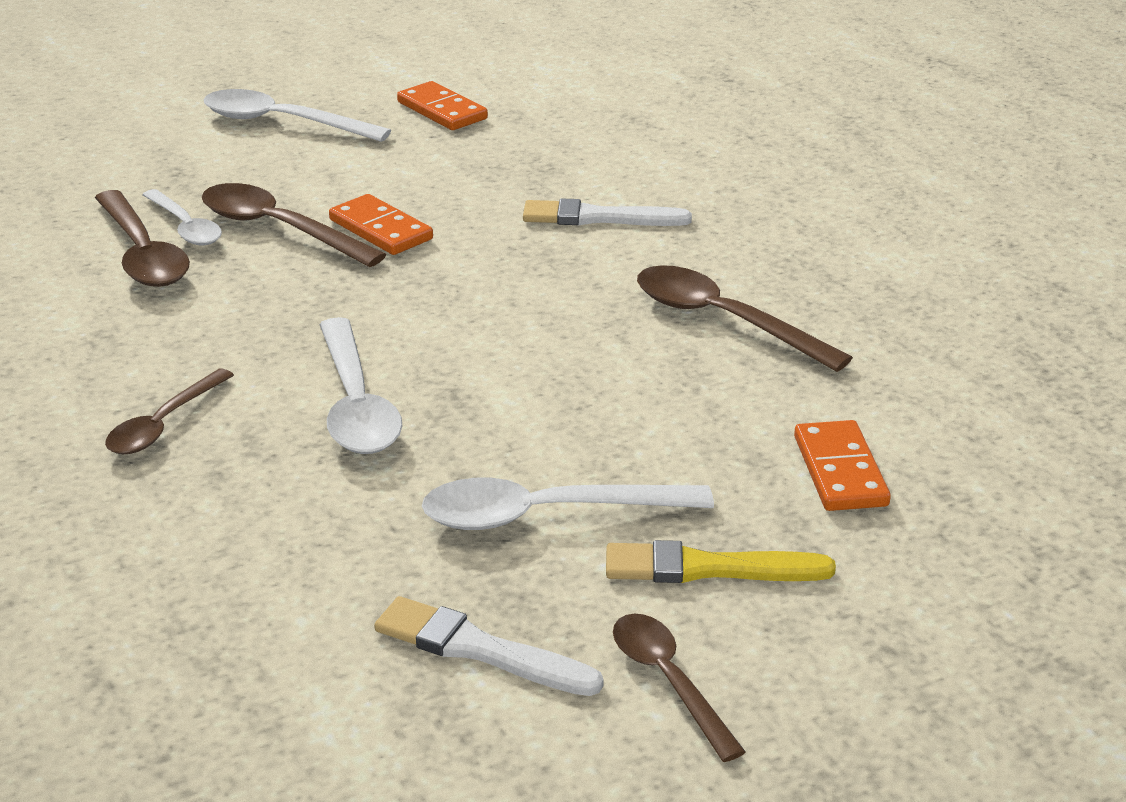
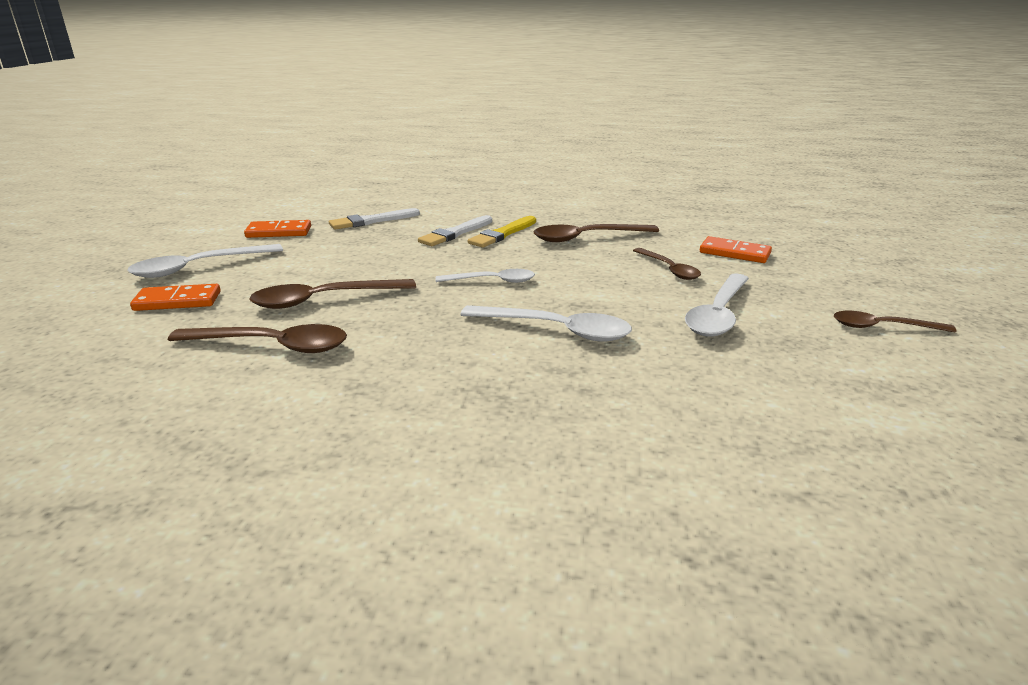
camera: 55 degrees left, 5 degrees down
(163, 424) = (503, 393): brown spoon -> brown spoon (669, 269)
(185, 227) = (266, 324): white spoon -> white spoon (493, 281)
(380, 230) = (376, 277): orange domino -> orange domino (177, 301)
(480, 649) = (832, 362): white brush -> white brush (372, 221)
(708, 568) = (793, 295): yellow brush -> yellow brush (502, 234)

